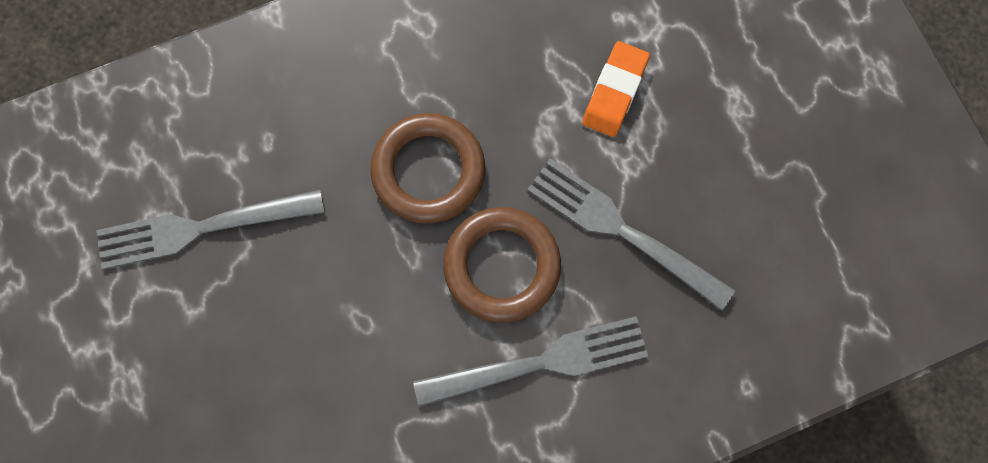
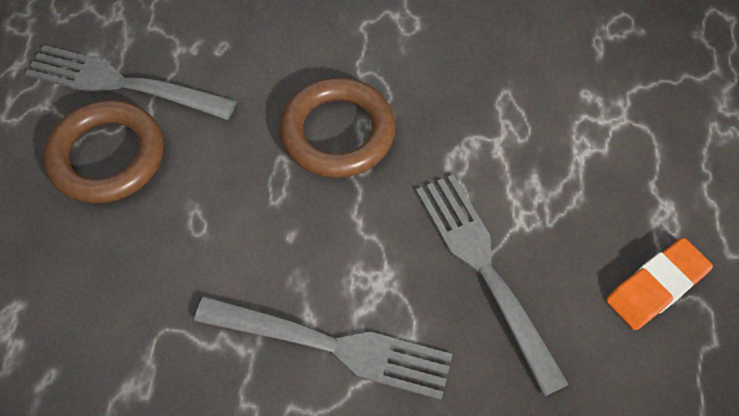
camera: 30 degrees right, 15 degrees down
(502, 266) = (351, 242): brown ring -> brown ring (107, 156)
(614, 92) = (548, 151): orange eraser -> orange eraser (656, 286)

